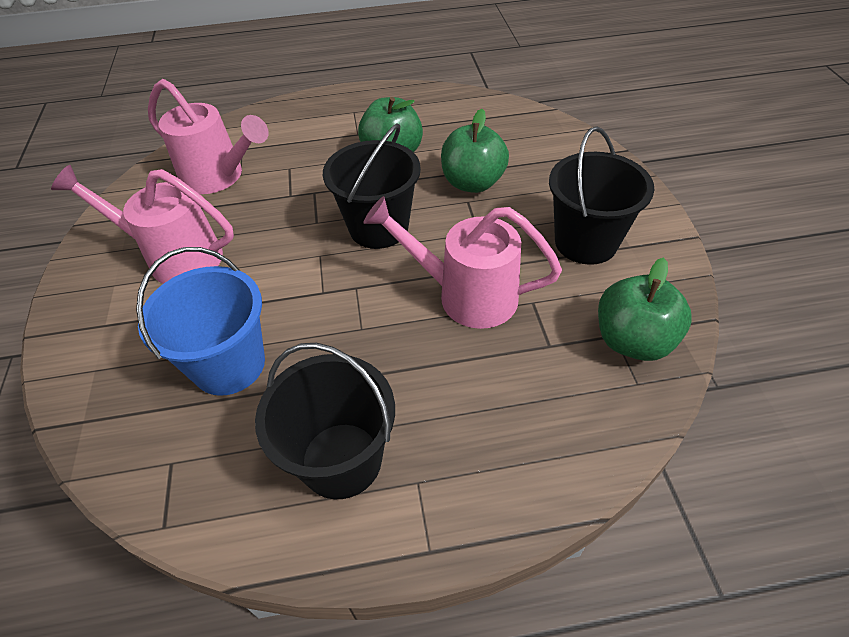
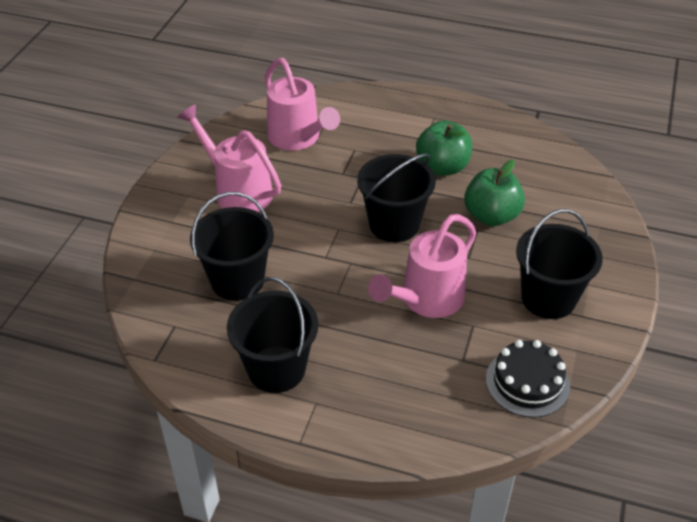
camera: 25 degrees right, 5 degrees down
(229, 364) = (237, 280): blue bucket -> black bucket
(465, 295) = (426, 300): pink watering can -> pink watering can turned 90 degrees counterclockwise
(632, 340) = (527, 382): green apple -> black cake

